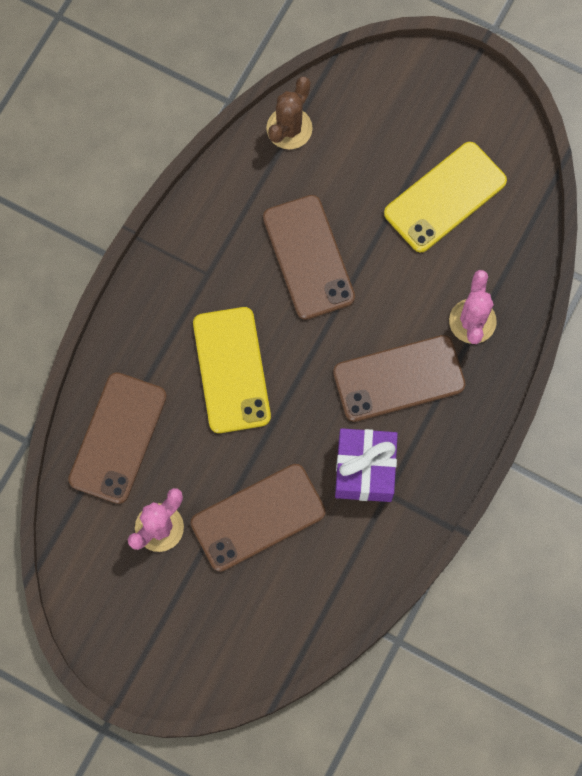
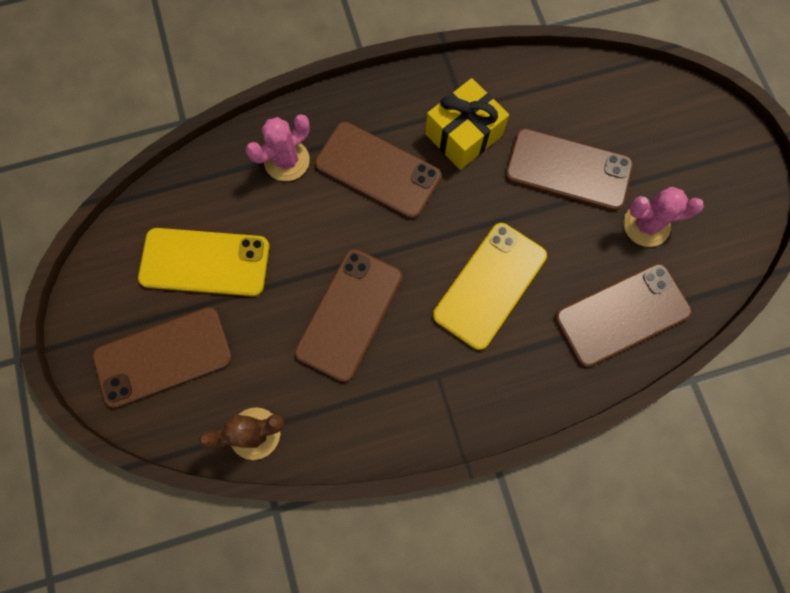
camera: 135 degrees left, 0 degrees up
(365, 469) = (463, 135): purple gift -> yellow gift
(400, 115) = (163, 357): none -> brown phone

